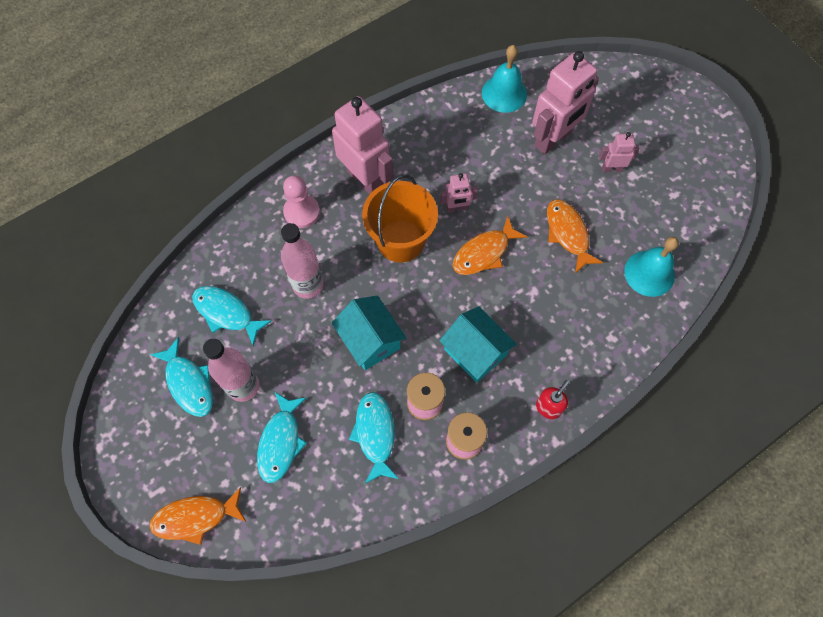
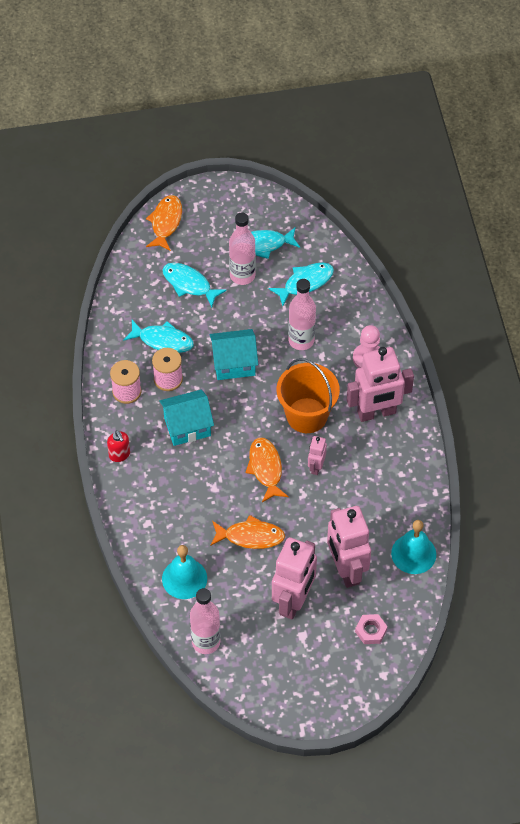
camera: 115 degrees right, 10 degrees down
(601, 98) = (371, 631): none -> pink nut
(612, 168) = (294, 601): pink robot -> pink robot, size x2.07
(700, 224) = (206, 642): none -> pink bottle

